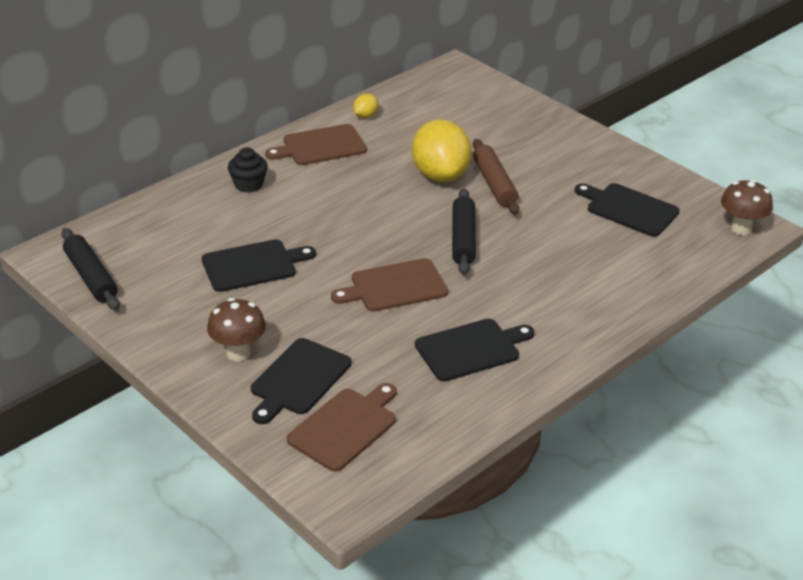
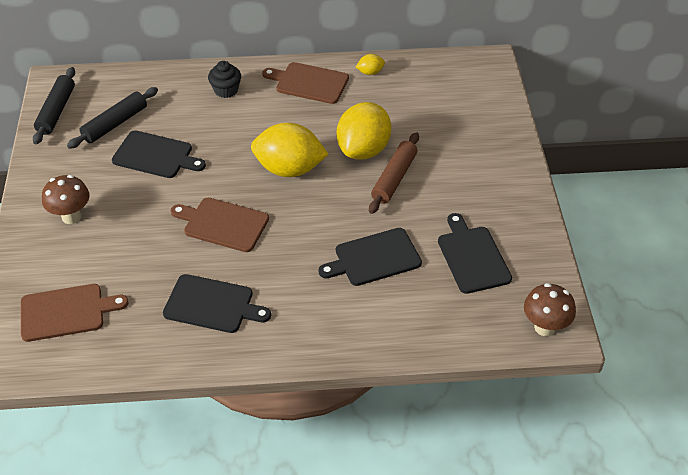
camera: 40 degrees right, 10 degrees up
(298, 379) = (82, 258): black cutting board -> black cutting board (374, 258)
(396, 218) = (289, 169): none -> yellow lemon
(463, 239) = (315, 212): black rolling pin -> black rolling pin (115, 124)

